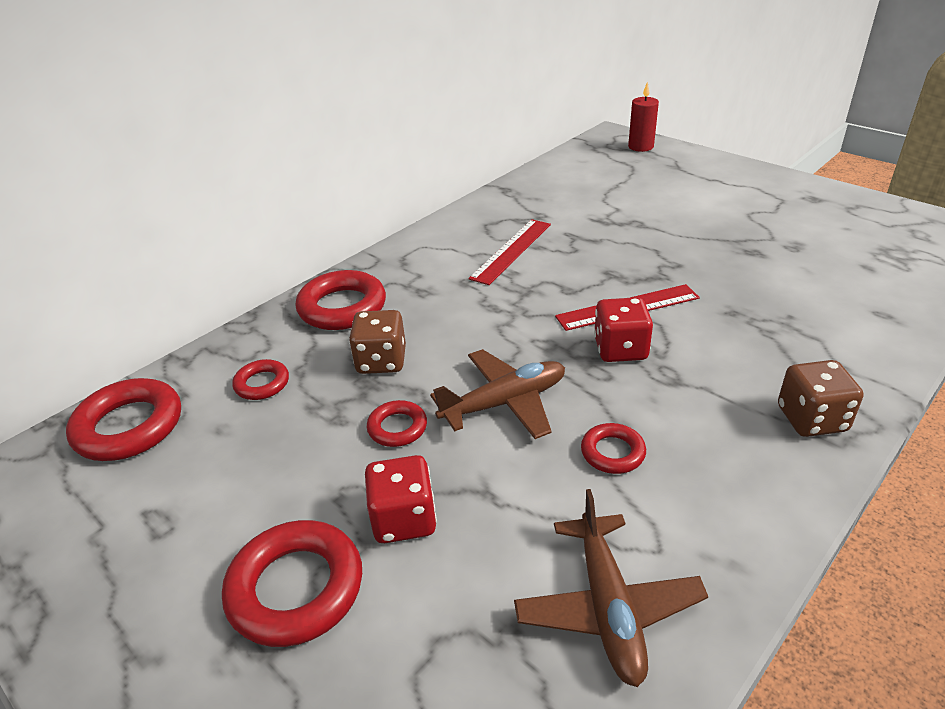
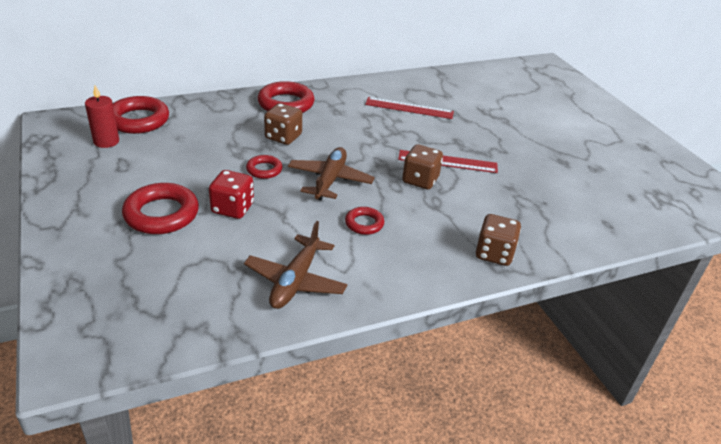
camera: 20 degrees right, 0 degrees up
(262, 384) = (214, 125): red ring -> none
(505, 403) = (330, 180): brown plane -> brown plane turned 75 degrees counterclockwise
(511, 251) = (409, 108): red ruler -> red ruler turned 45 degrees clockwise
(620, 349) = (420, 180): red dice -> brown dice
(640, 147) = (559, 76): red candle -> red candle (106, 141)

